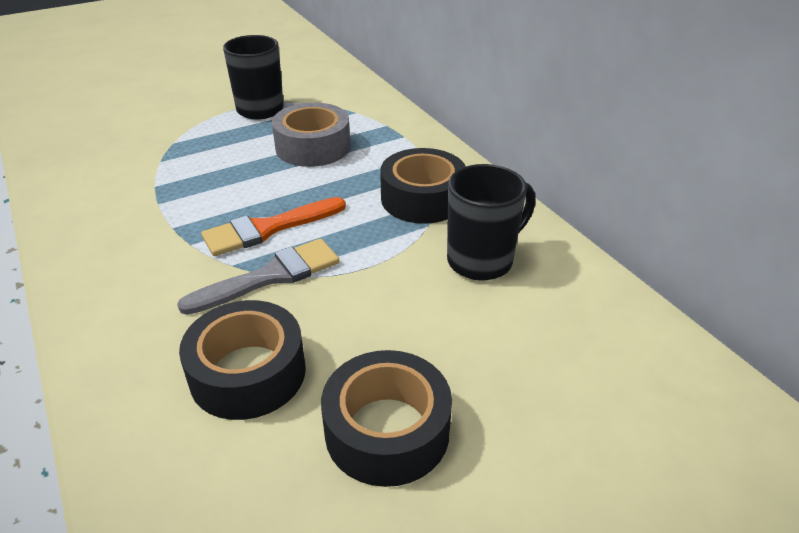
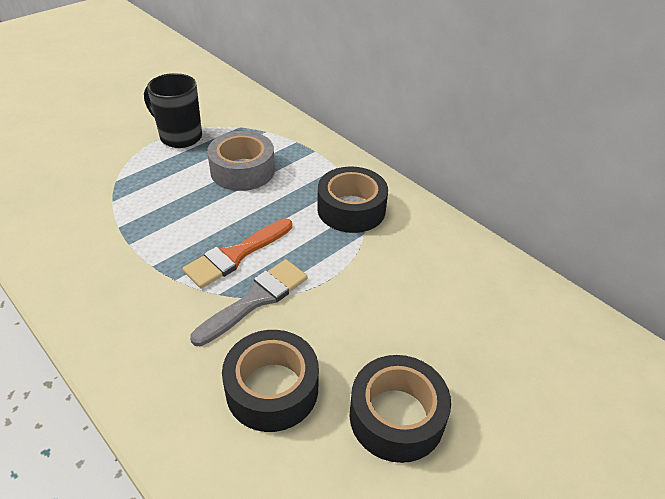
camera: 15 degrees left, 5 degrees up
(482, 260) = (416, 259): black mug -> none

